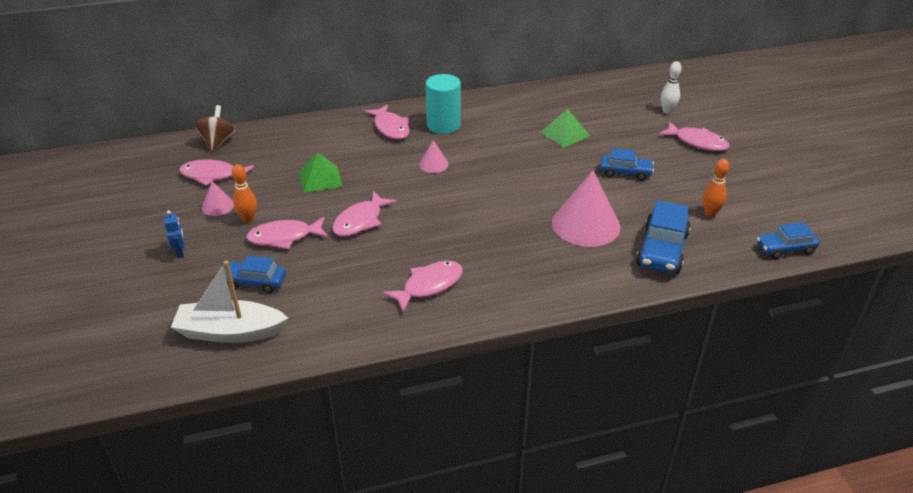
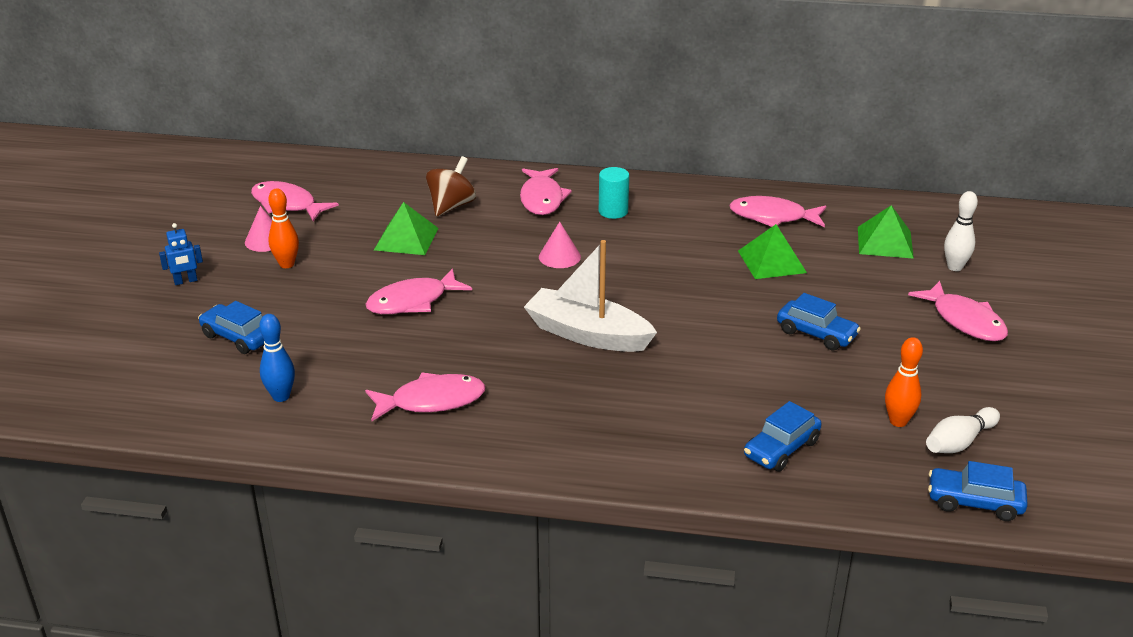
camera: 25 degrees right, 5 degrees down
(180, 252) = (185, 281): blue robot -> blue robot turned 60 degrees clockwise
(218, 142) = (323, 167): brown spinning top -> brown spinning top (451, 206)
(230, 332) = (168, 384): white boat -> white boat (587, 334)
(284, 237) = (310, 296): pink fish -> pink fish (772, 217)
(322, 315) = (281, 396): none -> blue bowling pin
(443, 125) = (613, 211): turquoise cylinder -> turquoise cylinder, size x0.61
(585, 225) = (699, 386): pink cone -> none
(618, 105) = (885, 242): none -> green pyramid
(662, 250) = (781, 449): blue car -> blue car, size x0.64
(750, 216) = (959, 442): none -> white bowling pin

